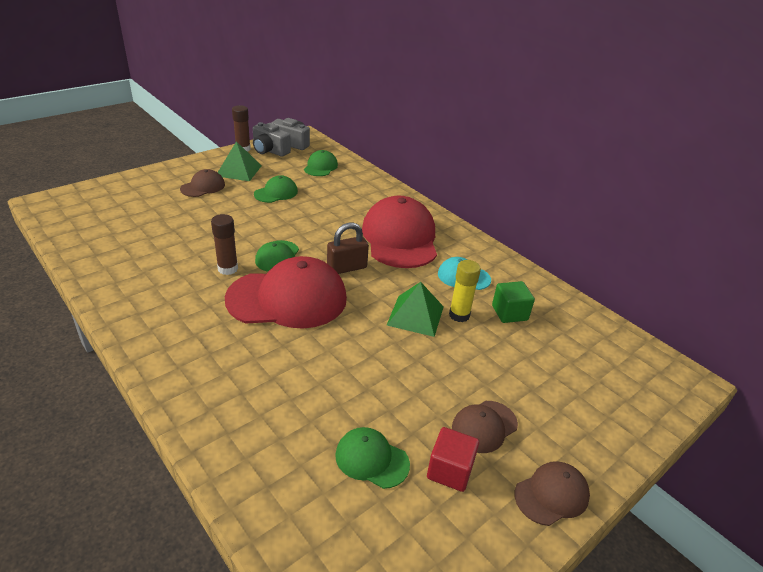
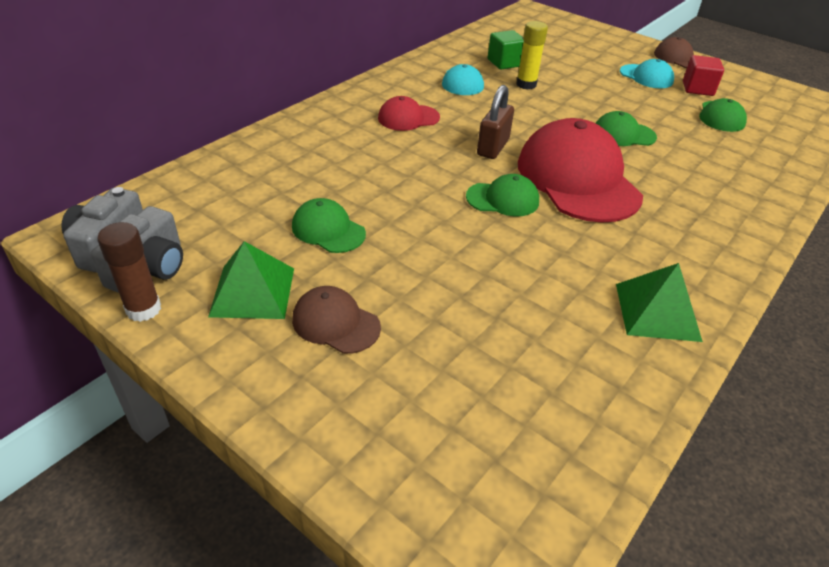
camera: 100 degrees left, 5 degrees up
(228, 269) = (556, 234): brown glue stick -> none
(320, 167) = (216, 198): green cap -> green cap (623, 134)
(347, 268) = (492, 147): brown padlock -> brown padlock turned 60 degrees clockwise
(400, 238) = (408, 118): red cap -> red cap, size x0.49
(415, 315) = (544, 105): green pyramid -> green pyramid (657, 311)
(484, 426) = (646, 77): brown cap -> turquoise cap

